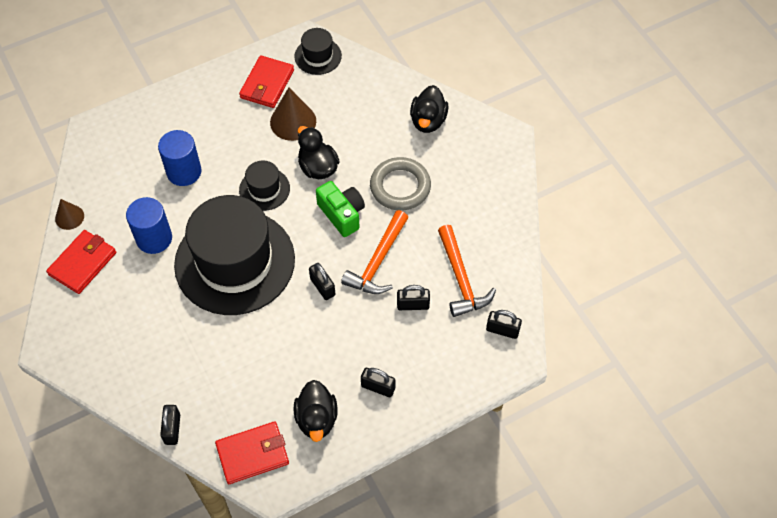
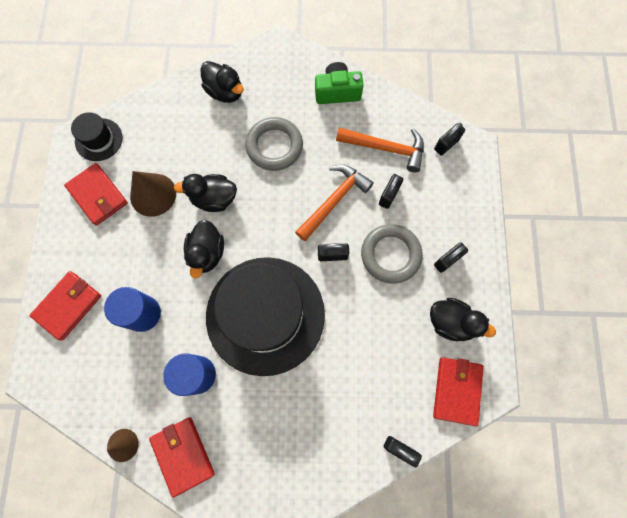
camera: 60 degrees left, 15 degrees up
(161, 118) = (68, 306): none -> red wallet
(264, 189) = (207, 253): black hat -> black duck
(342, 214) = (272, 204): green camera -> green camera (337, 92)
(353, 335) = (390, 255): none -> grey ring
(378, 262) = (334, 200): orange hammer -> orange hammer turned 105 degrees counterclockwise

